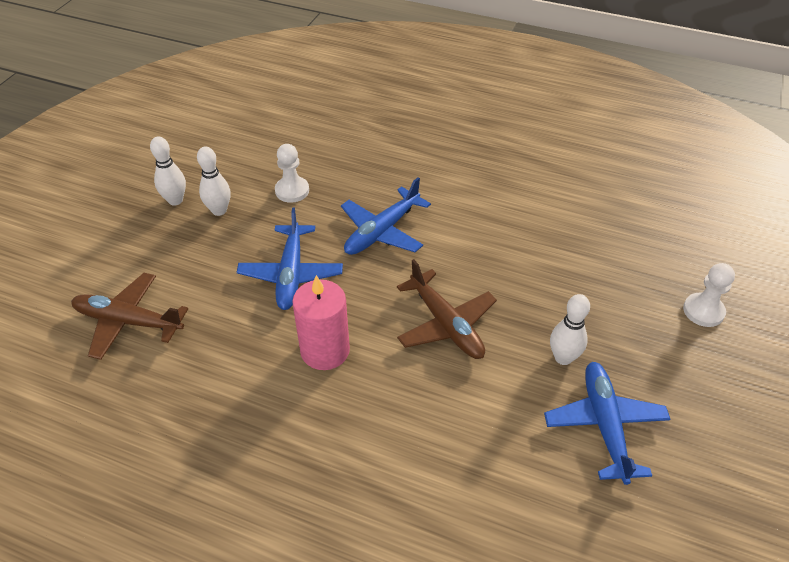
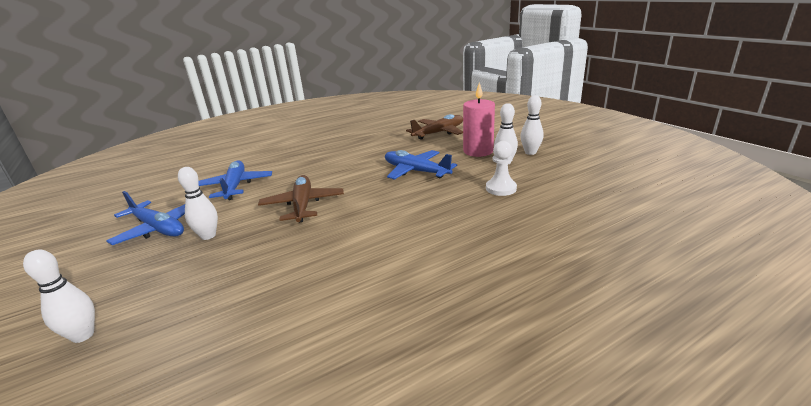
camera: 130 degrees right, 20 degrees down
(325, 350) = (348, 168): pink candle -> pink candle (478, 151)
(382, 231) = (411, 210): blue plane -> blue plane (235, 186)
(445, 324) = (303, 205): brown plane -> brown plane turned 75 degrees clockwise
(703, 311) = (83, 335): white pawn -> white bowling pin

